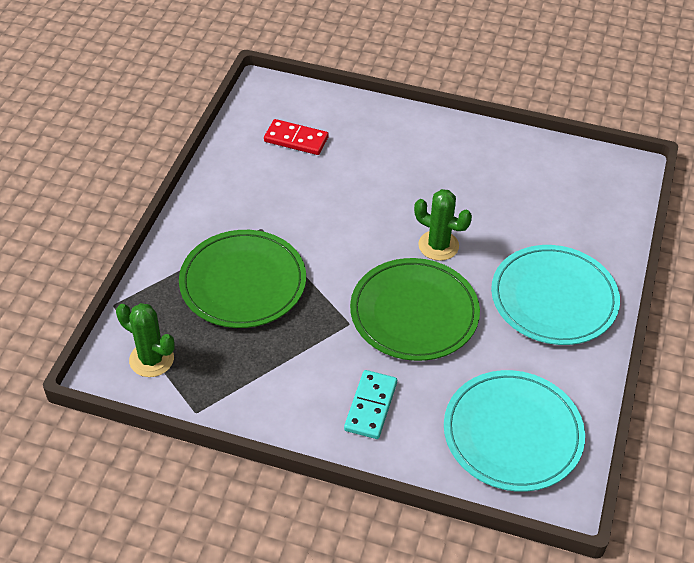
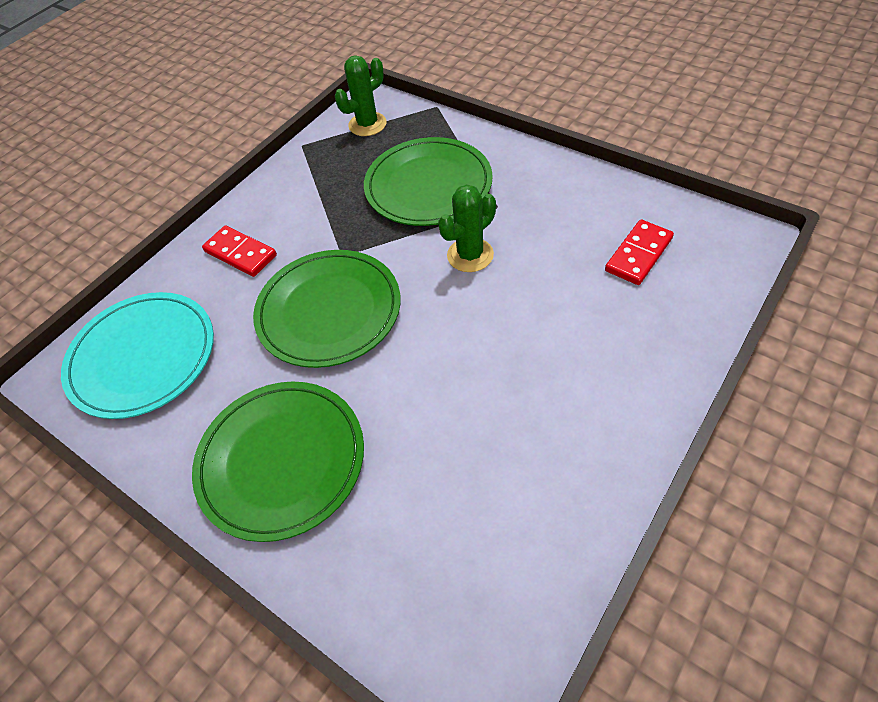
camera: 115 degrees right, 5 degrees up
(370, 406) = (240, 253): turquoise domino -> red domino
(438, 245) = (415, 358): green cactus -> green cactus (470, 255)
(554, 298) = (281, 460): turquoise plate -> green plate

